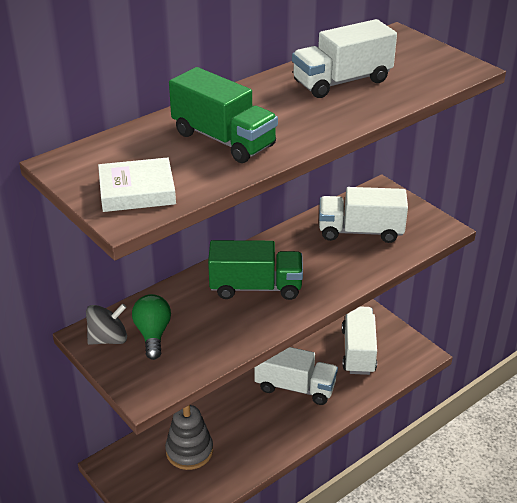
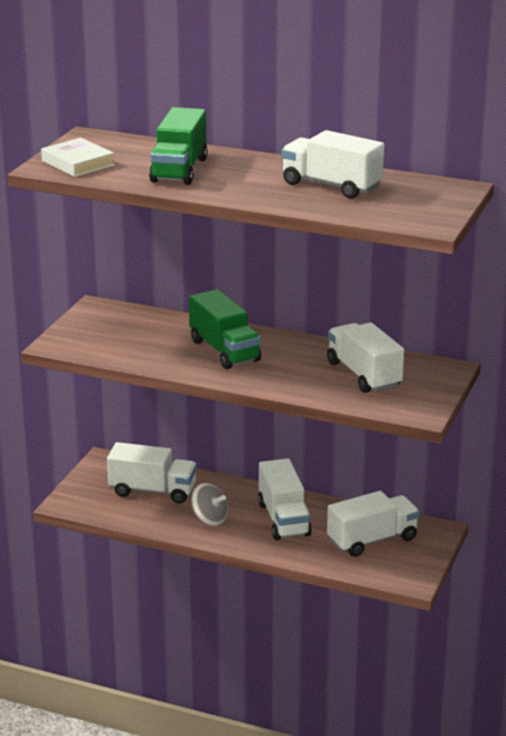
camera: 60 degrees right, 10 degrees down
(108, 339) = (99, 314): grey spinning top -> grey spinning top (209, 519)
(153, 334) = (121, 328): green light bulb -> none
(189, 451) = (152, 491): grey stacking toy -> white truck

